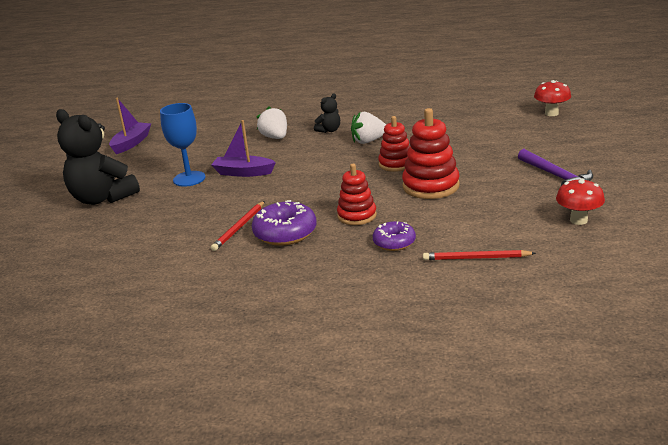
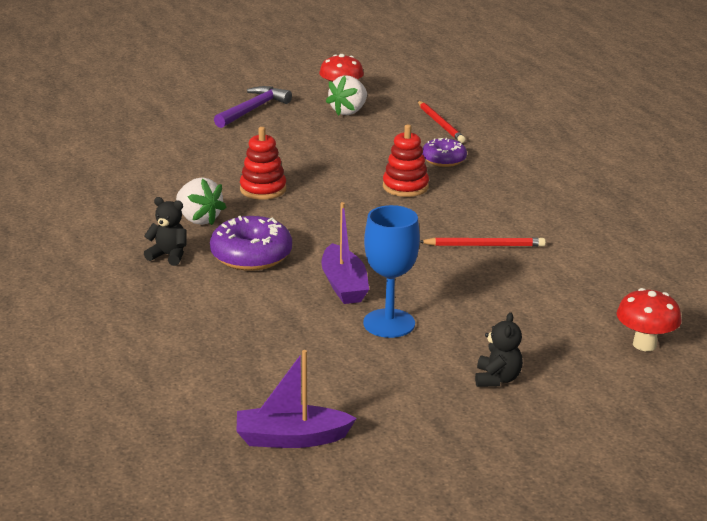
camera: 120 degrees left, 0 degrees up
(102, 198) = (497, 379): black teddy bear -> black teddy bear, size x0.44
(275, 137) = (211, 293): white strawberry -> white strawberry (348, 111)
(285, 233) = (473, 216): purple donut -> purple donut (251, 256)
(431, 186) = (311, 162): red stacking toy -> none
(551, 113) = (73, 126): red mushroom -> red mushroom (644, 344)

